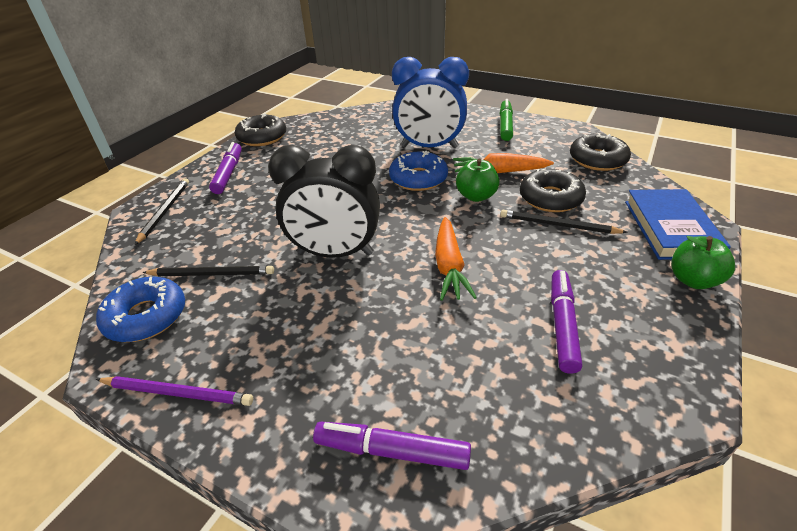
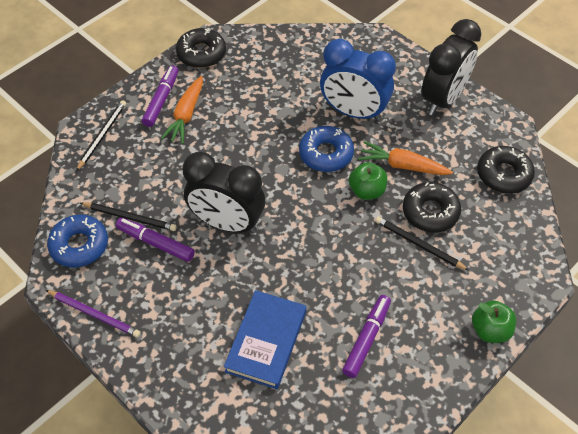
camera: 15 degrees right, 15 degrees up
(392, 451) = (215, 393): purple marker -> purple marker (156, 243)
(449, 266) = (310, 261): orange carrot -> orange carrot (186, 115)
(505, 125) = (443, 99): green marker -> black clock
(671, 228) = (511, 275): blue book -> blue book (266, 341)

